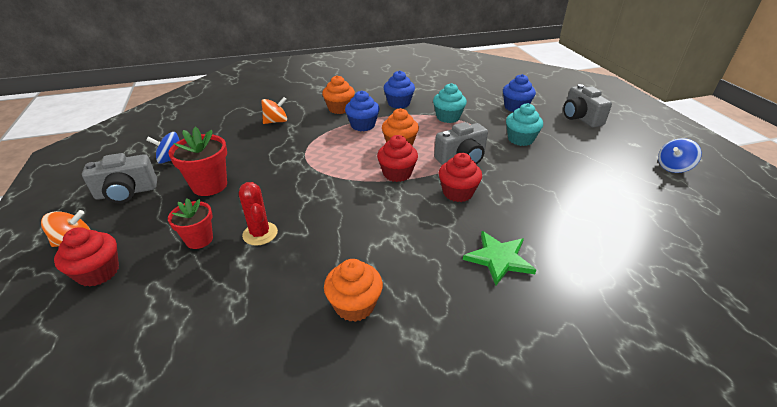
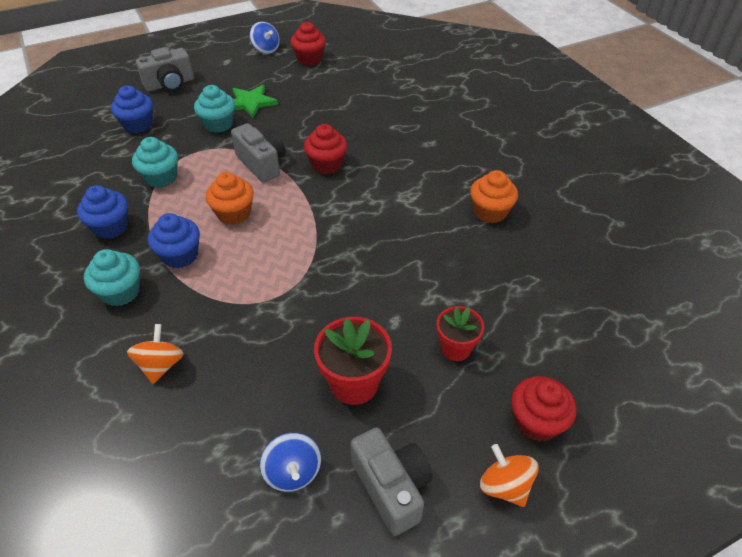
camera: 100 degrees left, 10 degrees up
(260, 234) = (429, 297): red cactus -> none
(276, 121) = (161, 365): orange spinning top -> orange spinning top turned 45 degrees clockwise
(339, 109) = (121, 292): orange cupcake -> turquoise cupcake
(397, 173) = (299, 209): red cupcake -> red cupcake (309, 59)
(499, 258) = (411, 141): green star -> green star (250, 102)

